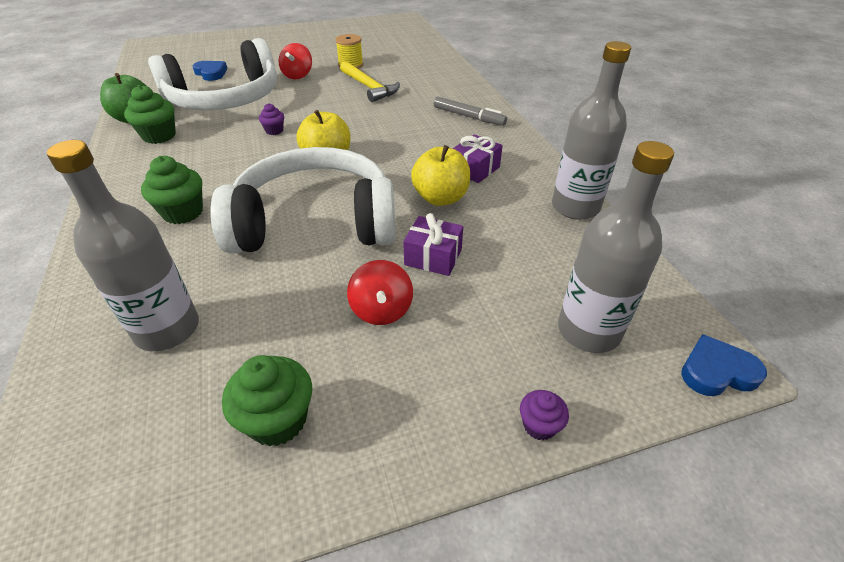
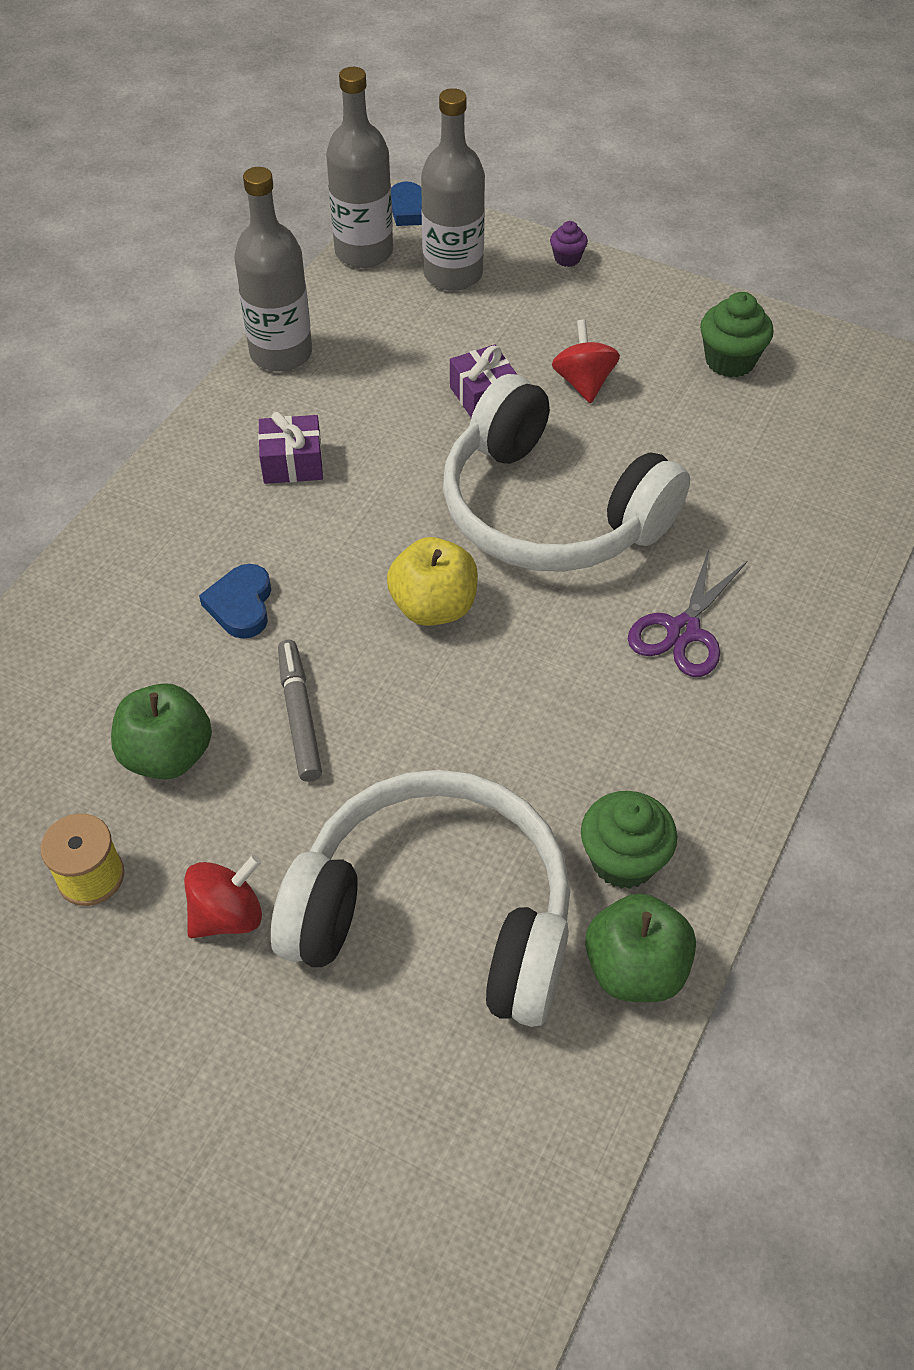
camera: 135 degrees left, 10 degrees up
(167, 329) = (774, 481): grey bottle -> grey bottle (364, 252)
(183, 212) = (683, 631): green cupcake -> purple scissors
(211, 73) = (375, 1087): blue heart -> blue heart (241, 605)
(274, 131) = (441, 734): purple cupcake -> none
(369, 87) = (168, 755): yellow hammer -> green apple
(381, 310) = (583, 383): red spinning top -> red spinning top turned 45 degrees counterclockwise
(440, 198) = (387, 452): yellow apple -> none
(468, 117) = (150, 556): grey marker -> grey marker (299, 715)

